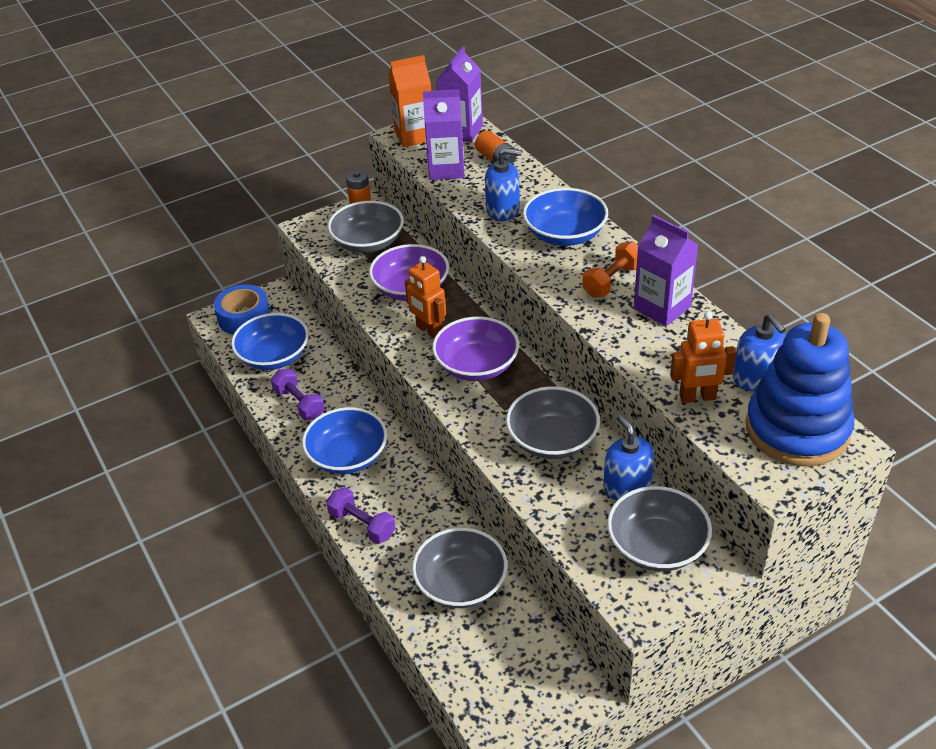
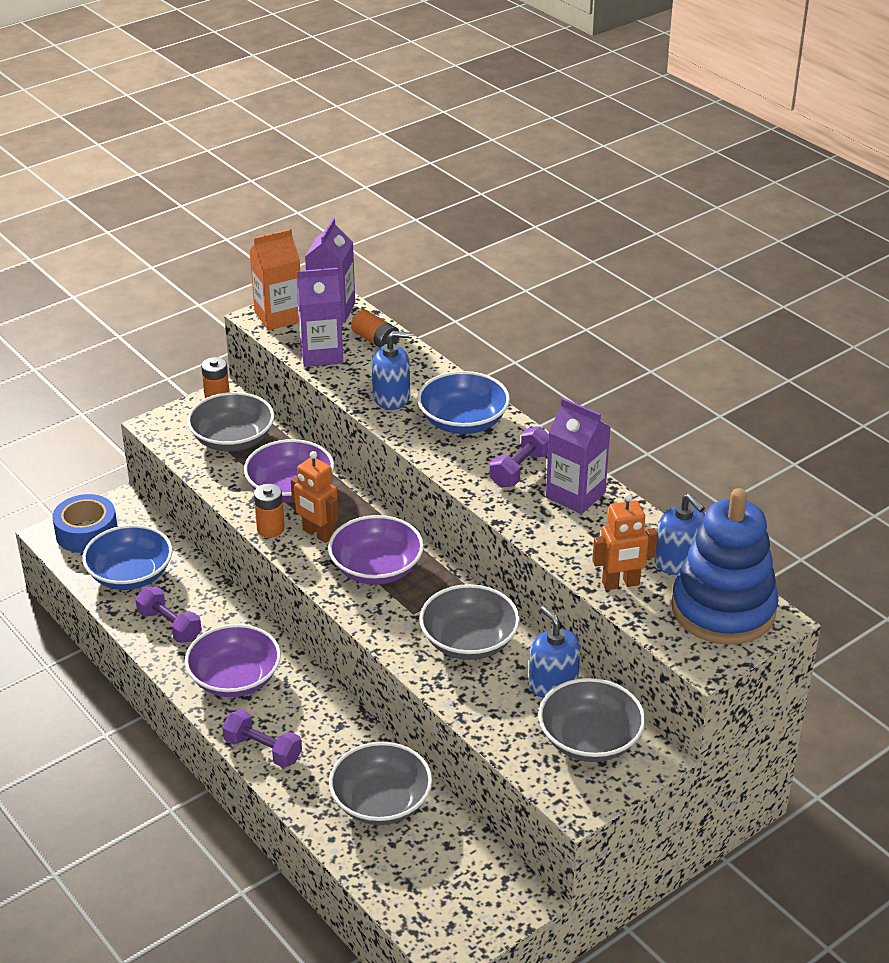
camera: 10 degrees left, 5 degrees down
(347, 456) = (235, 679): blue bowl -> purple bowl
(388, 324) = (270, 529): none -> orange battery
(612, 281) = (520, 469): orange dumbbell -> purple dumbbell

